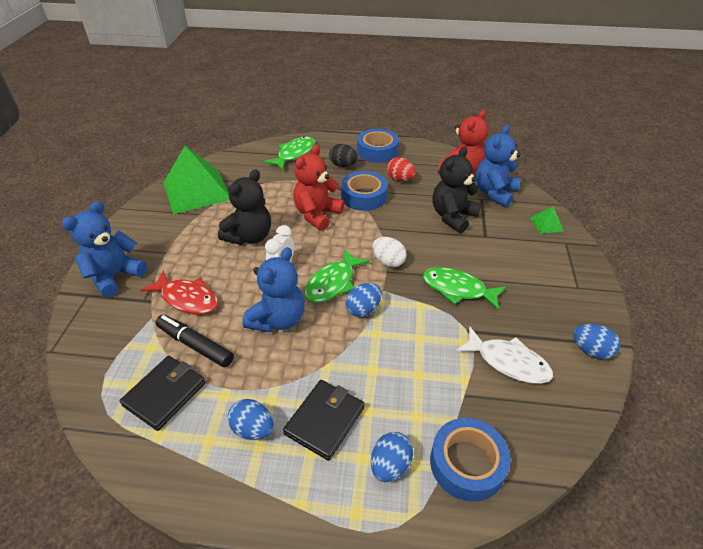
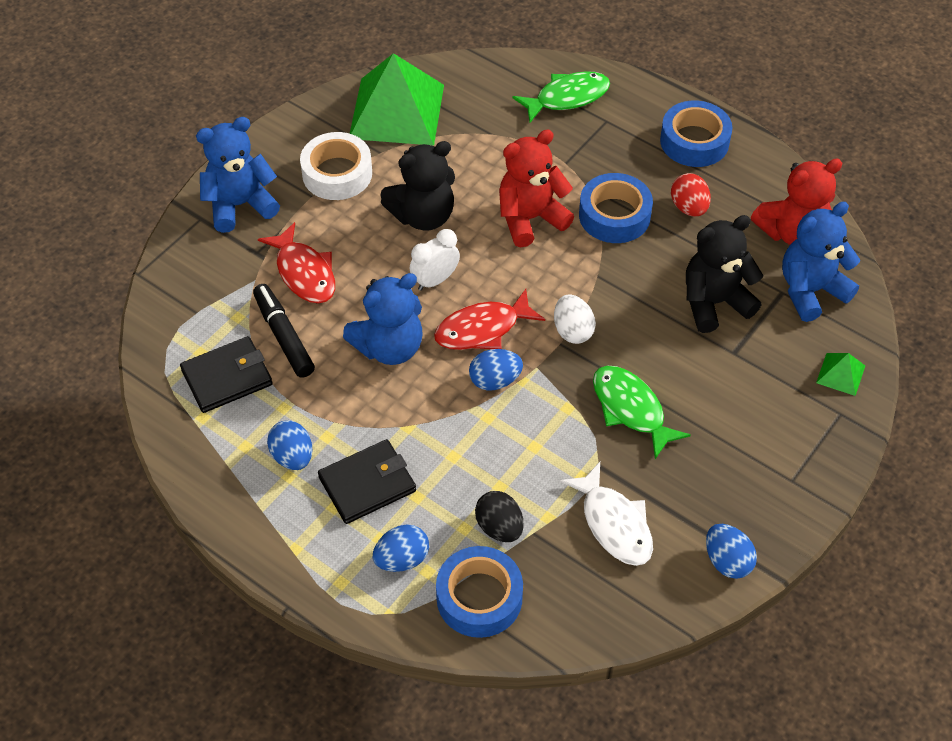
camera: 30 degrees right, 10 degrees up
(177, 234) = (337, 173): none -> white tape
(333, 283) = (482, 329): green fish -> red fish
(343, 165) = (624, 147): black egg -> black egg (499, 527)

